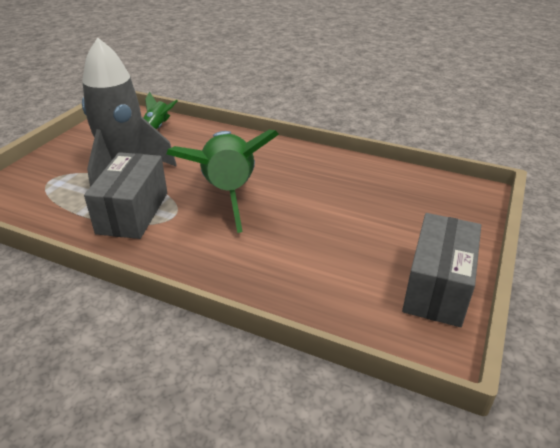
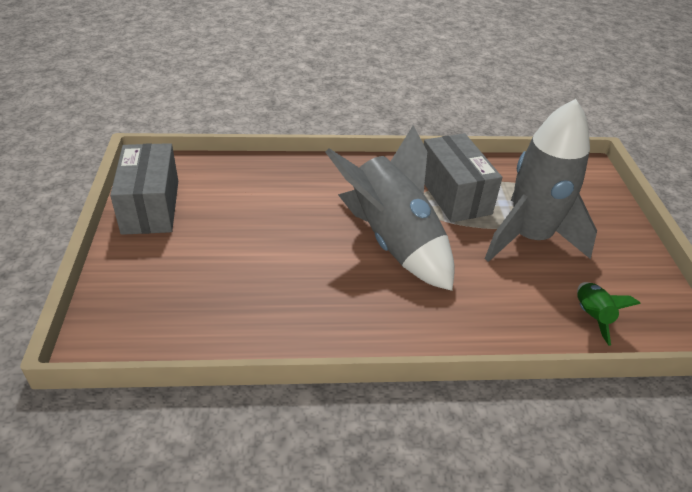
camera: 150 degrees right, 5 degrees up
(228, 193) = (393, 241): green rocket -> grey rocket

